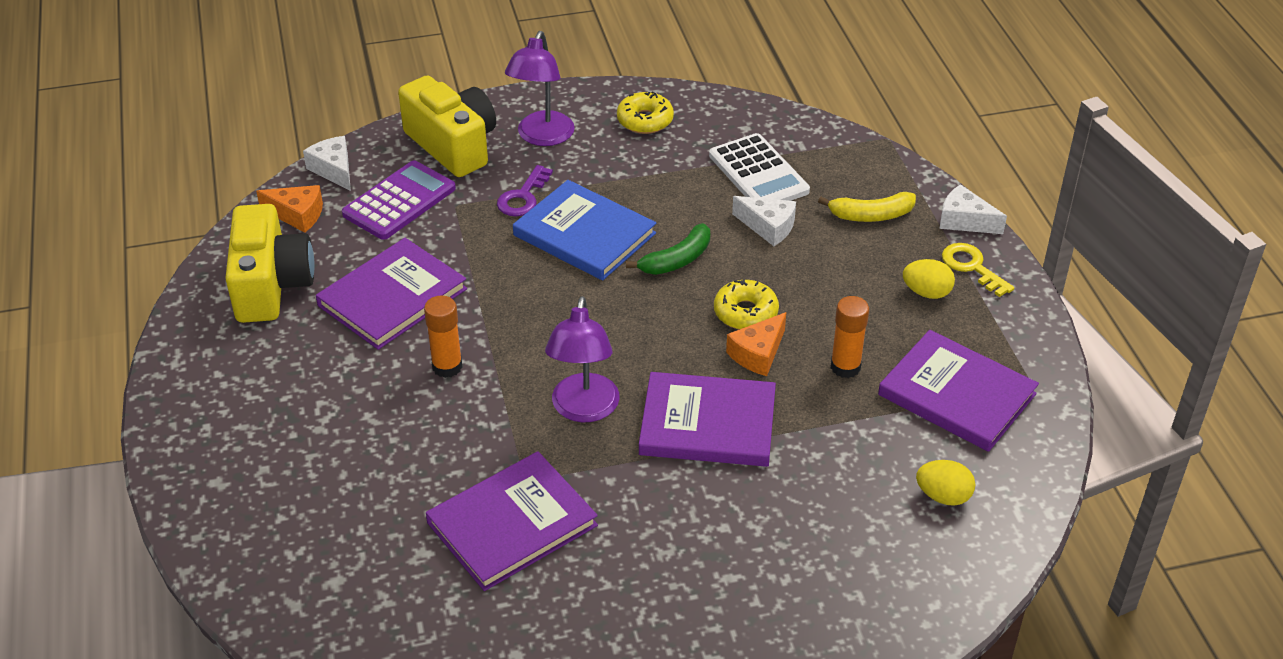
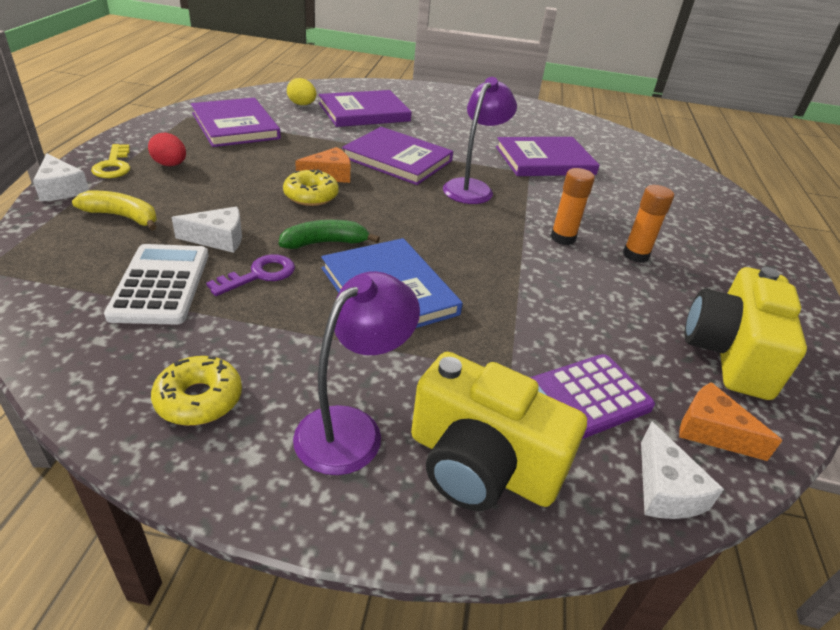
camera: 160 degrees left, 5 degrees down
(392, 297) = (601, 300): purple book -> purple book (364, 112)
(453, 145) = (481, 465): yellow camera -> yellow camera turned 45 degrees counterclockwise
(523, 197) = (427, 352): purple key -> purple key (259, 275)
(768, 227) = (218, 239): white cheese -> white cheese turned 120 degrees clockwise
(845, 367) = (282, 153): orange glue stick -> orange glue stick (635, 255)
(926, 293) = (170, 165): yellow egg -> red egg

